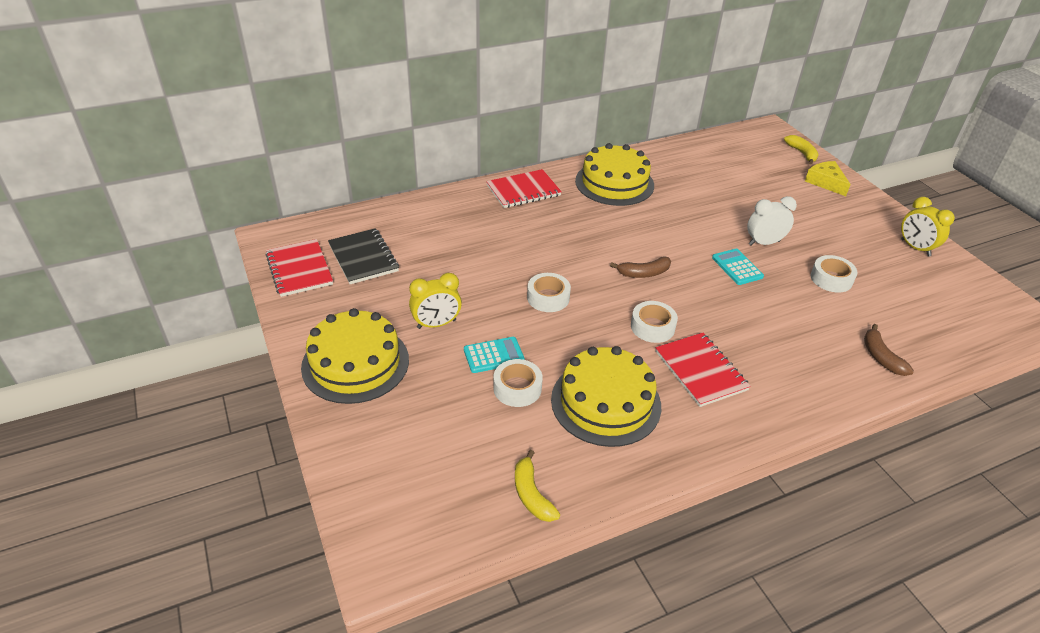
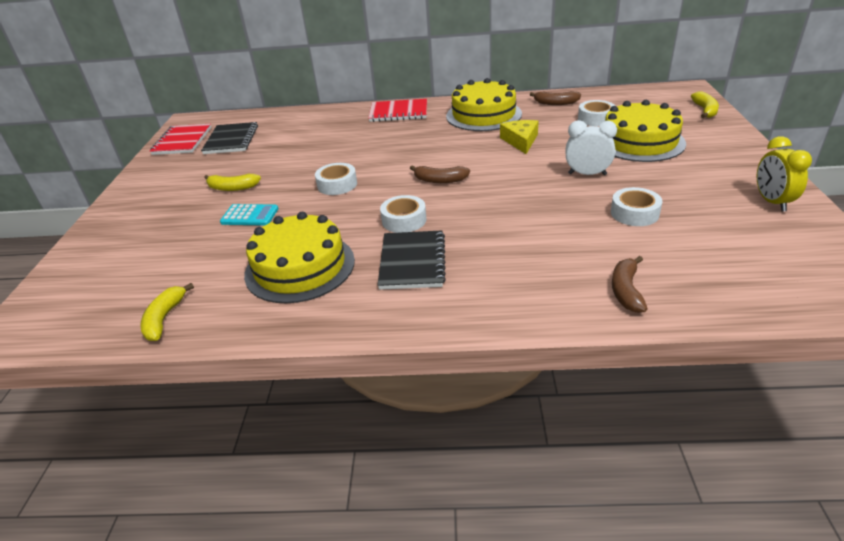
camera: 30 degrees right, 5 degrees down
(355, 363) = (149, 202): yellow cake -> yellow cake (639, 141)
(436, 324) = (232, 188): yellow clock -> yellow banana
(517, 388) = (241, 241): white tape -> white tape (595, 119)
(670, 159) = (555, 103): none -> brown banana
(700, 371) = (412, 262): red notebook -> black notebook
(737, 267) = (537, 189): turquoise calculator -> none
(825, 182) = (710, 135): yellow cheese -> yellow cheese (520, 141)

